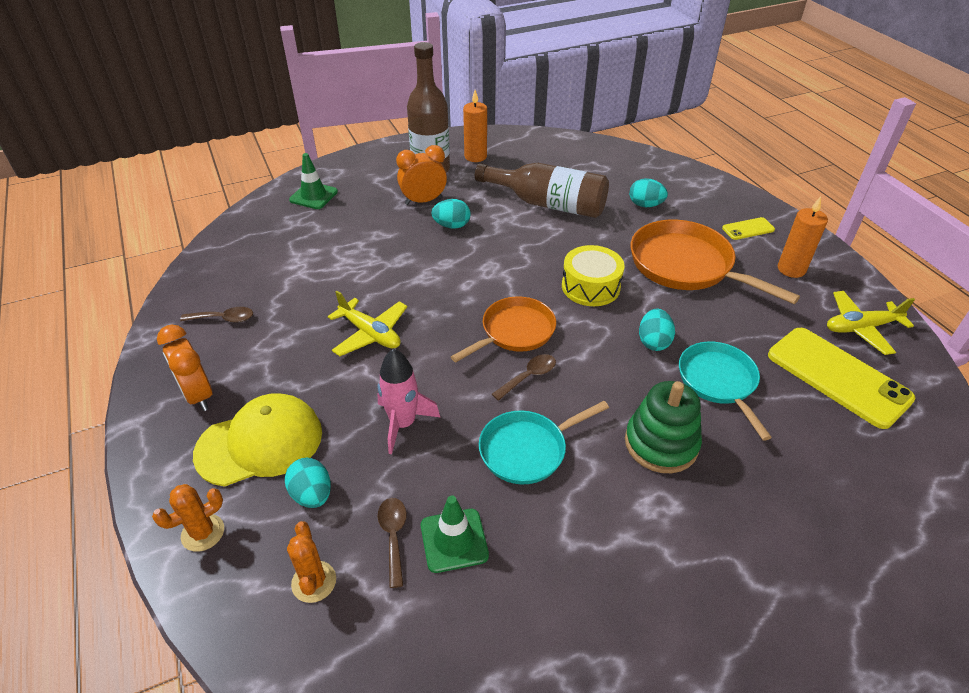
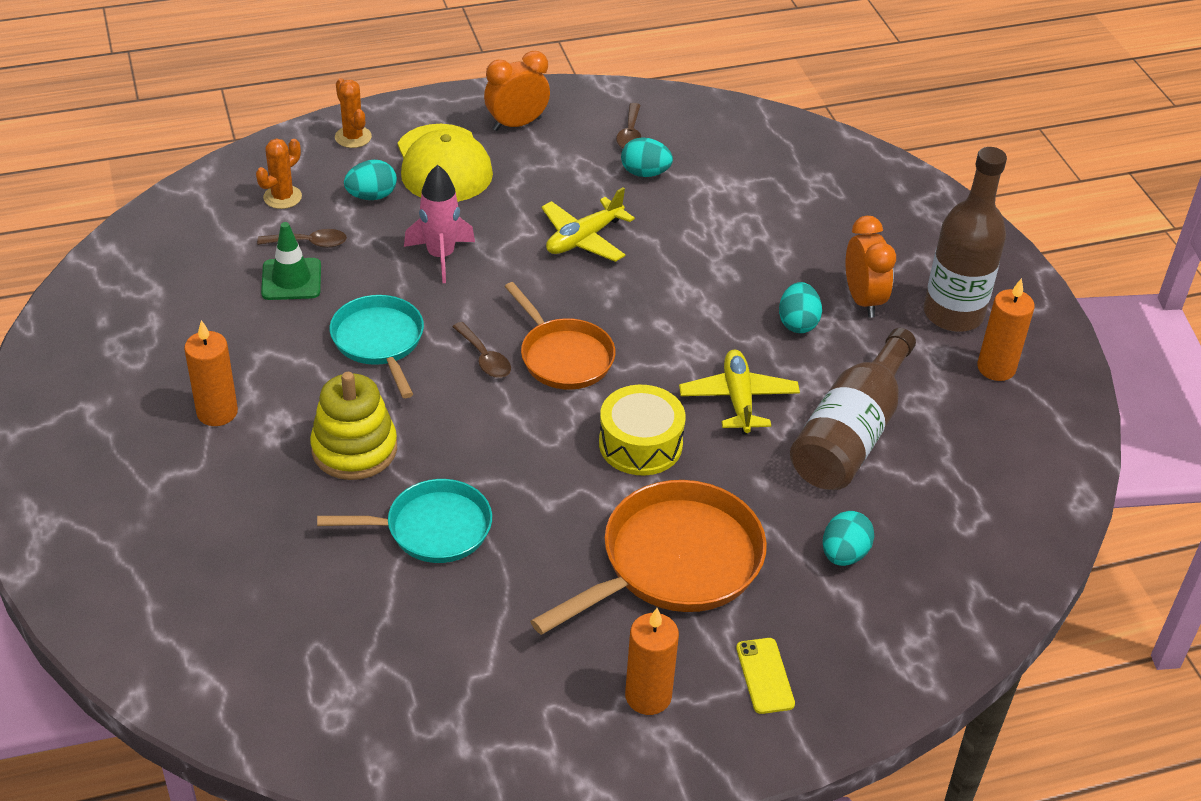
camera: 95 degrees right, 0 degrees up
(313, 196) = (878, 197): green traffic cone -> none
(314, 582) = (282, 197): orange cactus -> orange cactus turned 45 degrees counterclockwise
(653, 342) = (518, 483): turquoise egg -> turquoise egg (645, 173)
(659, 561) = (217, 412): none -> orange candle
(661, 443) = (354, 449): green stacking toy -> yellow stacking toy
(838, 376) = (409, 660): yellow phone -> none
(861, 328) = (496, 731): yellow plane -> yellow plane (738, 399)

